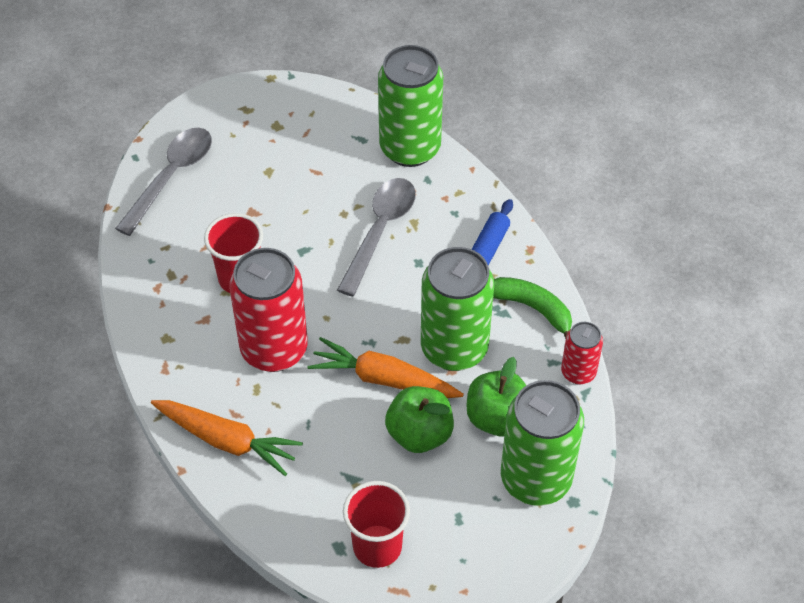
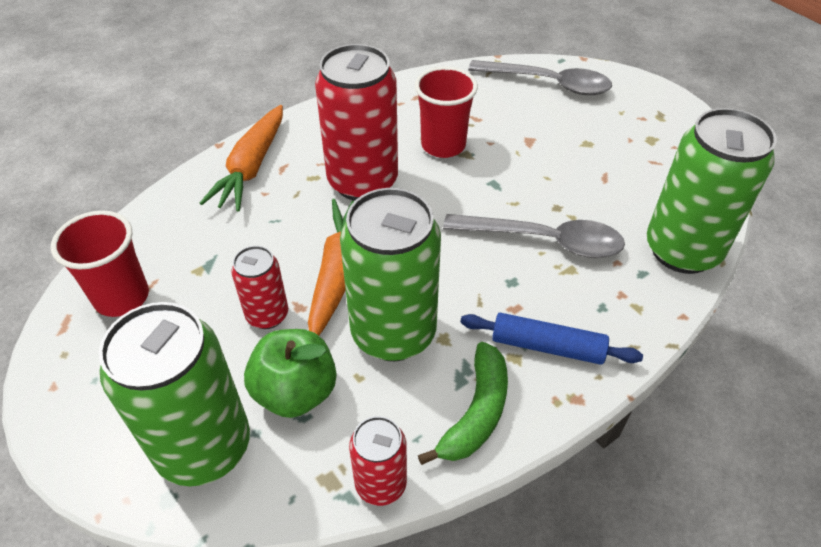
camera: 80 degrees right, 5 degrees down
(419, 434) = (267, 315): green apple -> red can

